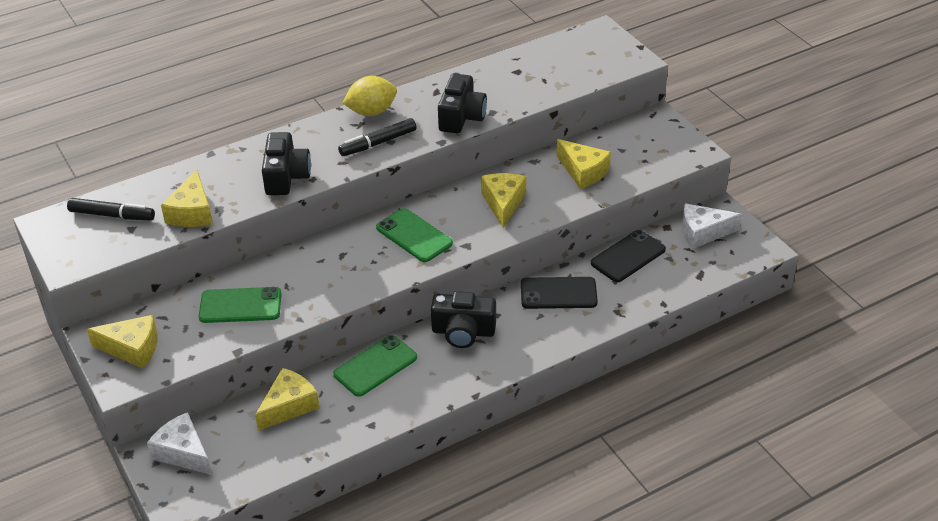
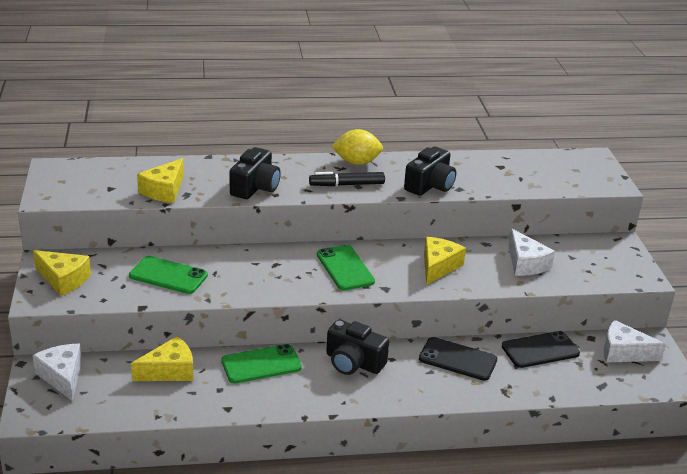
camera: 20 degrees right, 10 degrees down
(112, 215) = (103, 176): black marker -> none
(583, 172) = (525, 263): yellow cheese -> white cheese

